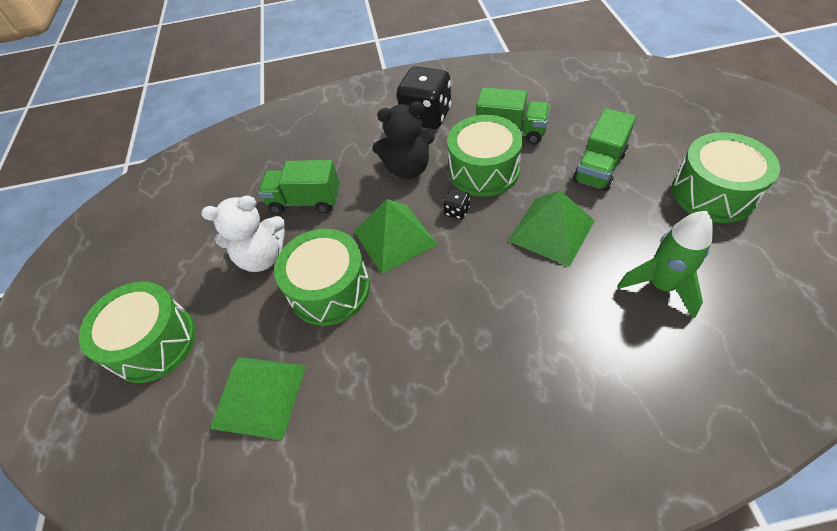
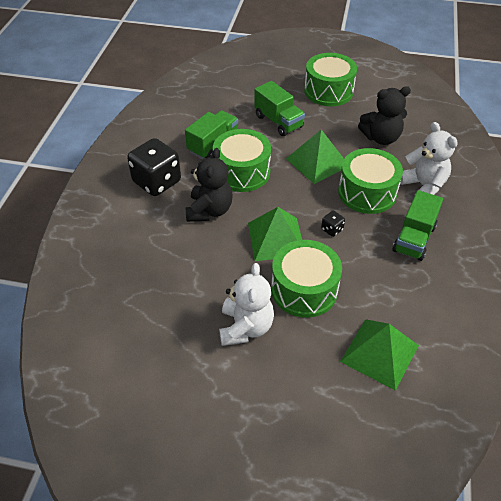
camera: 75 degrees left, 5 degrees down
(153, 342) = (298, 425): green drum -> green drum (367, 192)
(305, 201) = (199, 284): green truck -> green truck (414, 239)
(457, 211) = (272, 198): black dice -> black dice (332, 229)
(590, 372) = (423, 186): none -> white teddy bear
(661, 286) = (381, 138): green rocket -> black teddy bear

